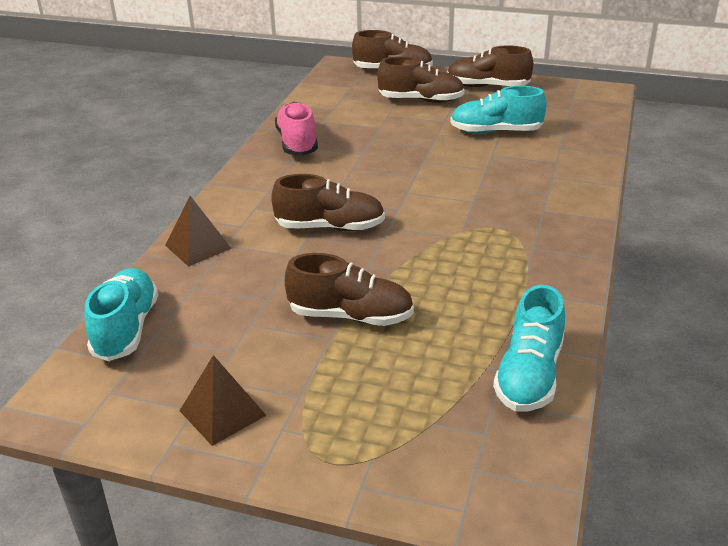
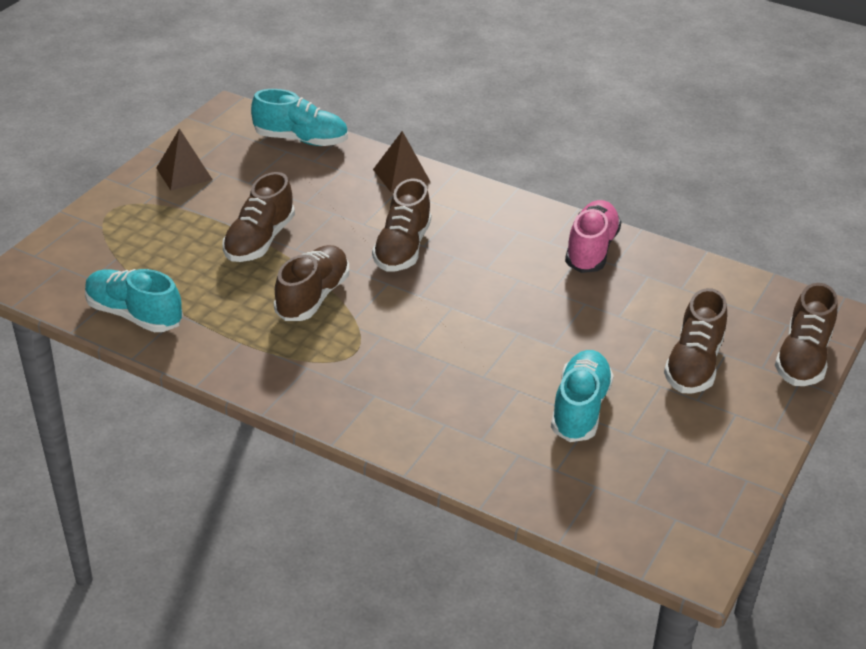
camera: 100 degrees right, 5 degrees up
(297, 143) = (591, 250): pink shoe -> pink shoe turned 75 degrees counterclockwise
(487, 86) = (732, 439): brown shoe -> brown shoe (313, 297)

